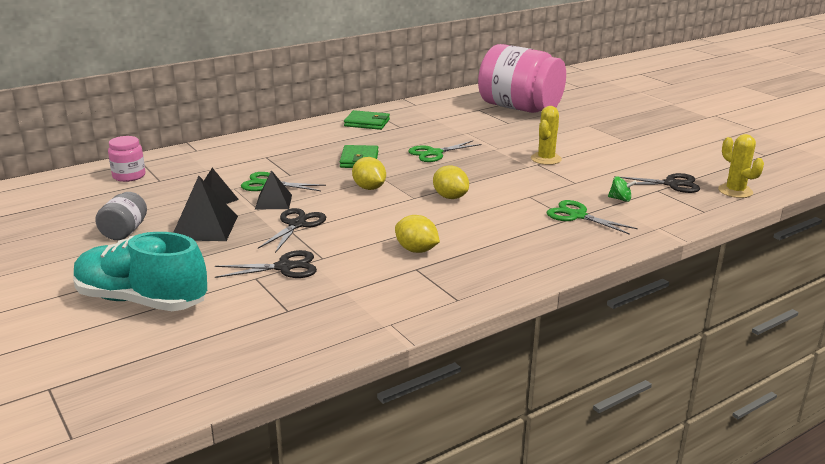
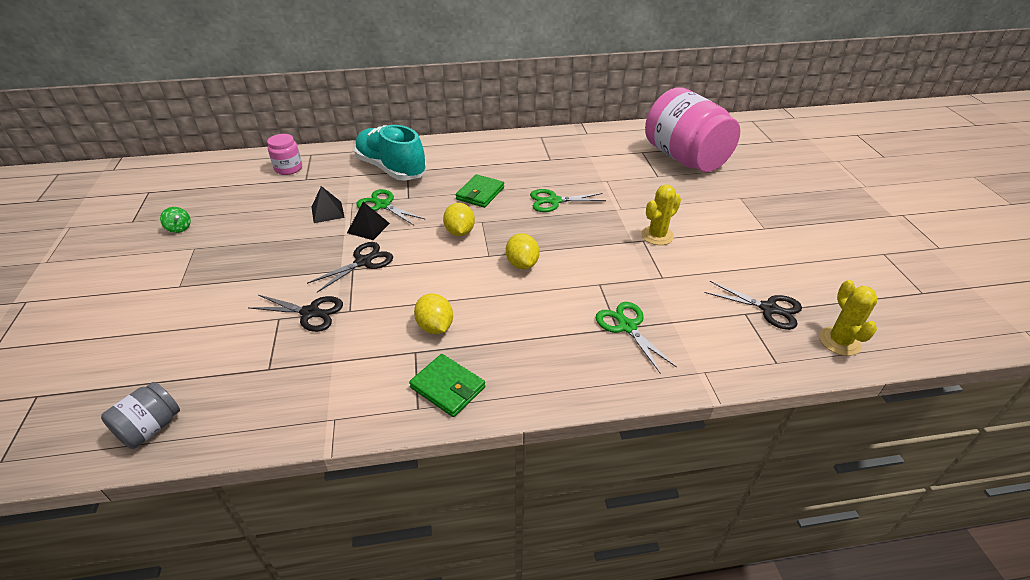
camera: 25 degrees right, 15 degrees up
(124, 231) = (233, 232): grey jar -> grey jar (151, 428)
(142, 301) = (177, 317): turquoise shoe -> turquoise shoe (391, 169)
(204, 227) = (291, 244): black pyramid -> none
(367, 123) = (524, 148): green wallet -> green wallet (447, 387)
(620, 199) = (692, 315): green spinning top -> green spinning top (179, 228)

